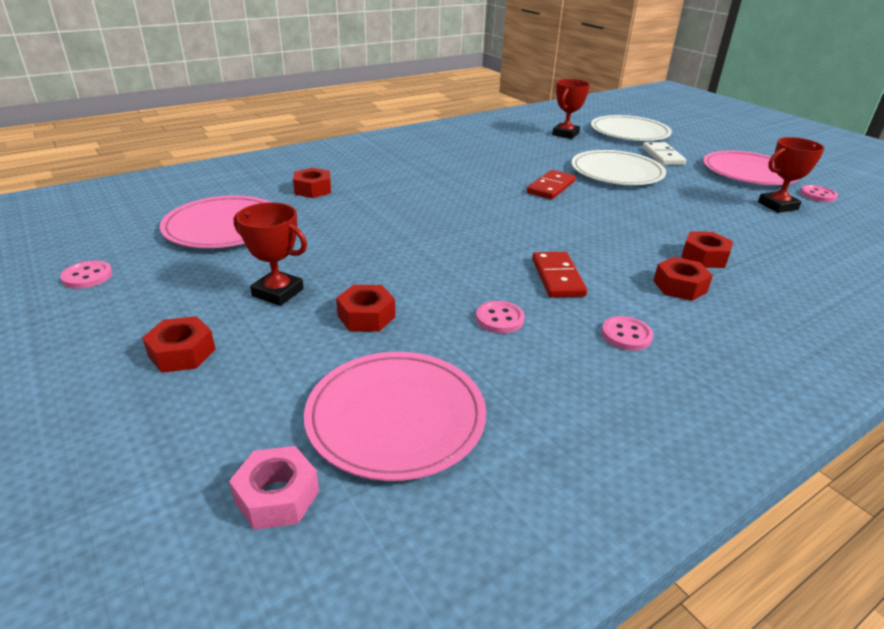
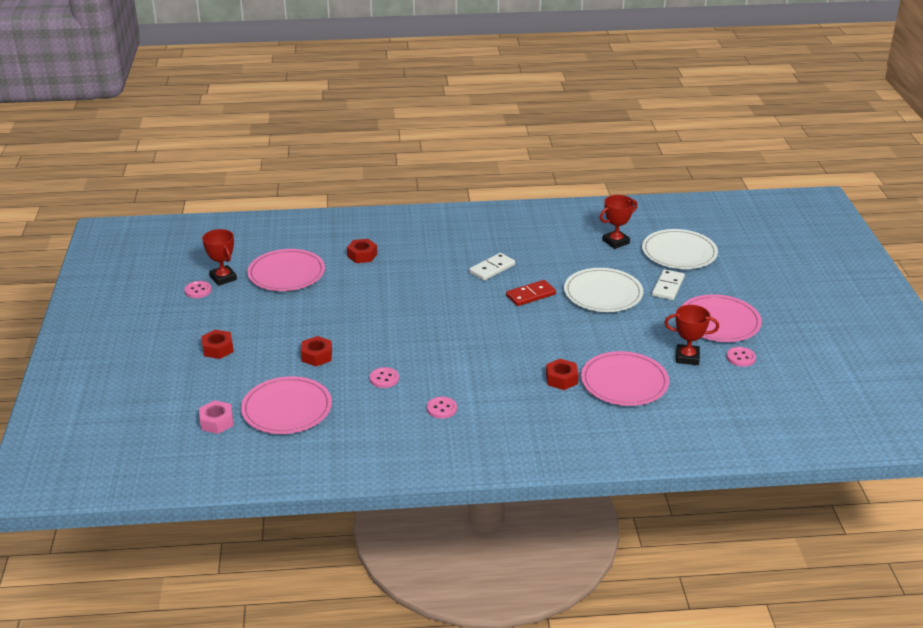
camera: 30 degrees right, 0 degrees up
(278, 292) = (284, 328): red trophy -> red trophy (223, 278)
(479, 173) = (492, 269): none -> white domino
(557, 277) = (446, 364): red domino -> none
(679, 286) = (514, 392): red nut -> none
(766, 242) = (624, 382): none -> pink plate

